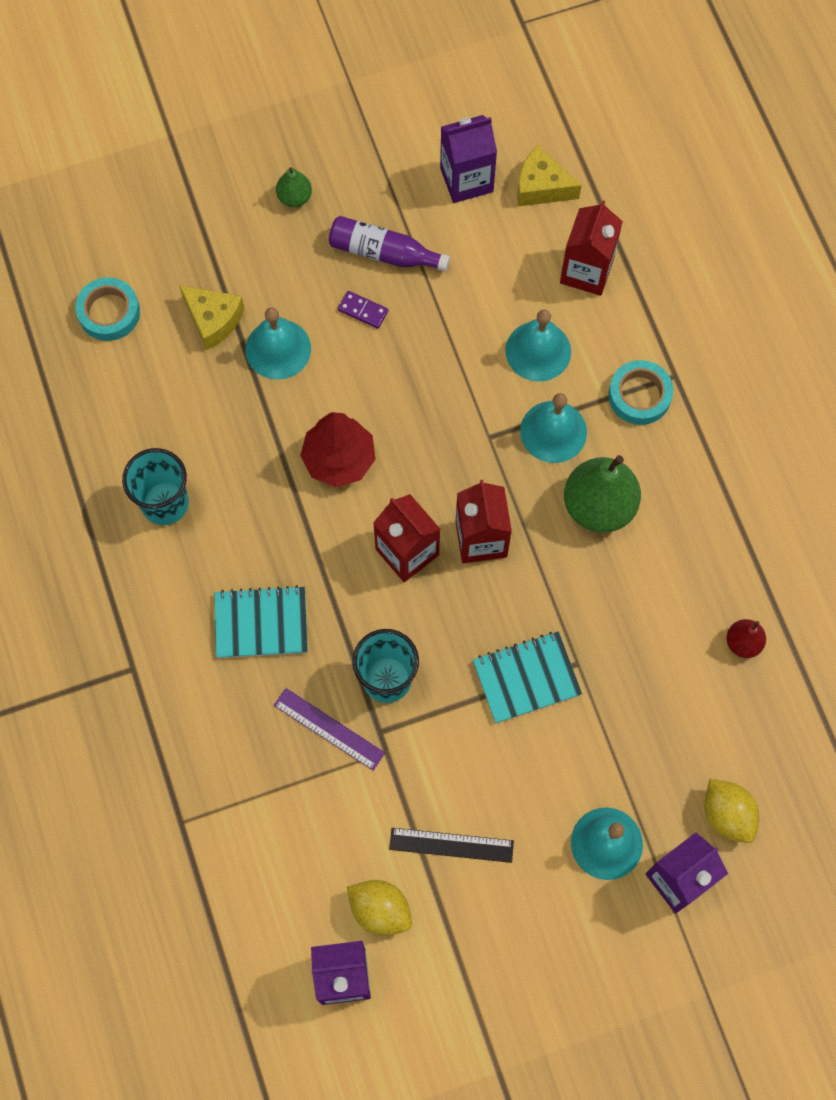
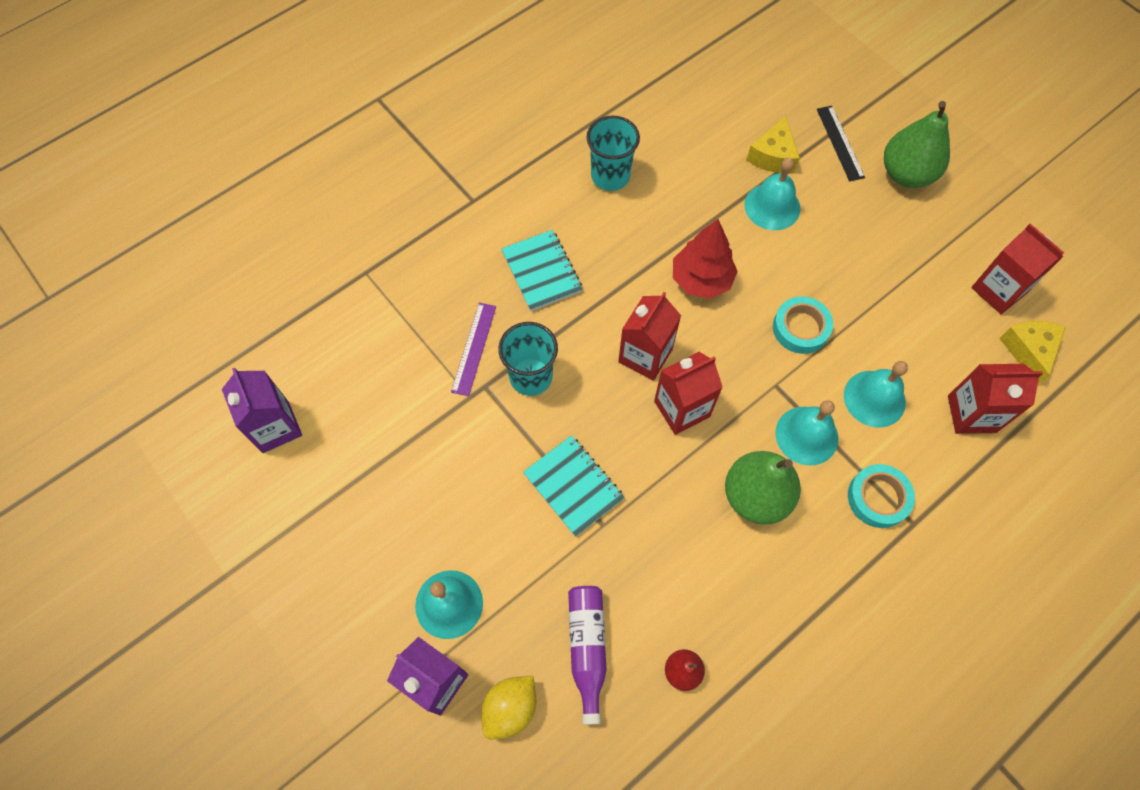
camera: 70 degrees right, 5 degrees down
(109, 312) = (743, 90): turquoise tape -> turquoise tape (800, 328)
(294, 197) = (906, 174): green pear -> green pear, size x1.99
(363, 310) = (837, 254): purple domino -> none
(380, 910) = (337, 436): yellow lemon -> none
(384, 253) = (896, 251): purple bottle -> purple bottle (587, 648)
(451, 845) = (407, 473): black ruler -> black ruler (840, 143)
(466, 180) = (998, 290): purple carton -> red carton

